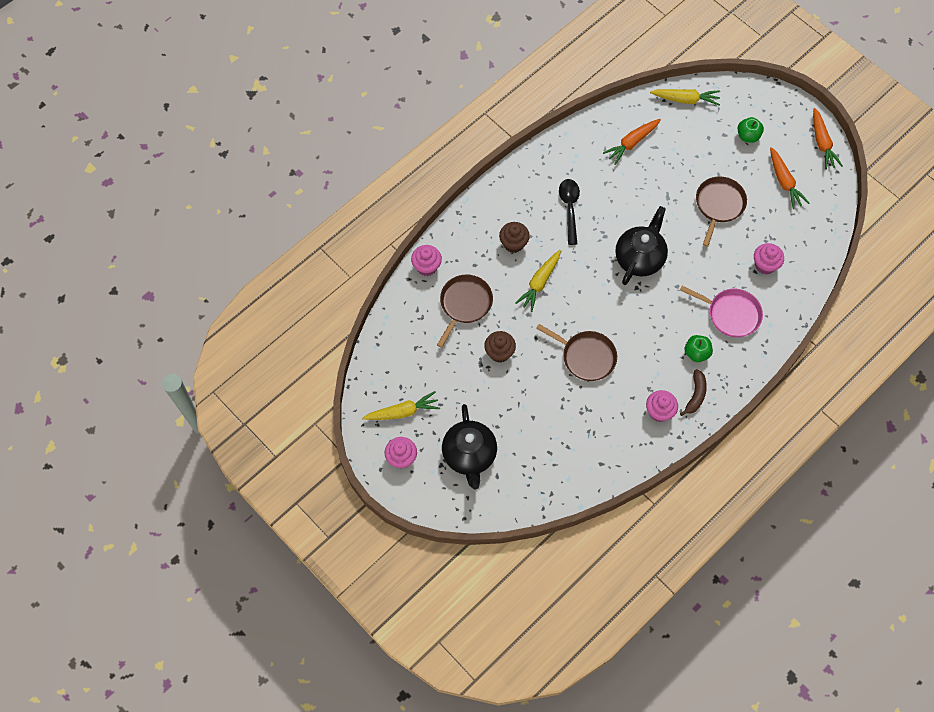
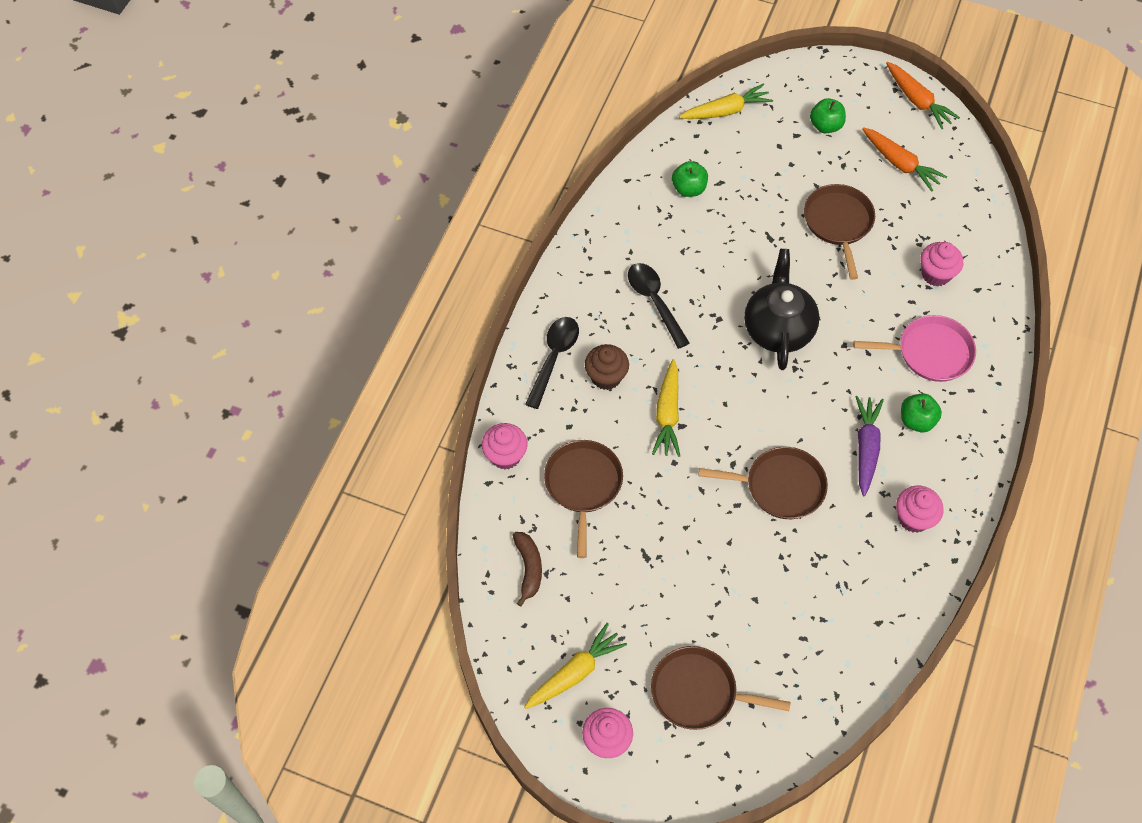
camera: 25 degrees left, 5 degrees down
(469, 455) = (698, 692): black teapot -> brown pan
(487, 218) = (554, 358): none -> black spoon
(499, 353) = (664, 530): brown cupcake -> none
(632, 143) = (689, 189): orange carrot -> green apple
(654, 356) = (866, 448): none -> purple carrot
(695, 395) = (946, 476): brown banana -> brown banana (528, 568)

